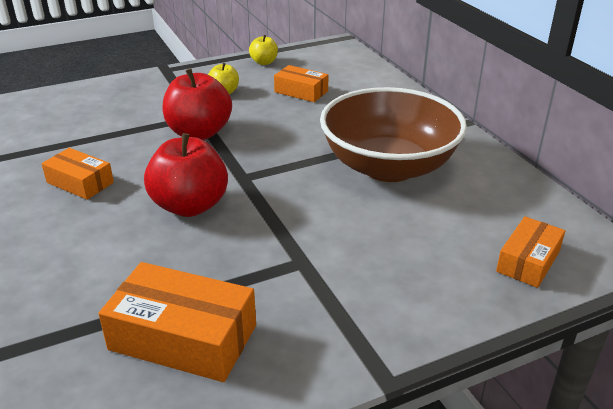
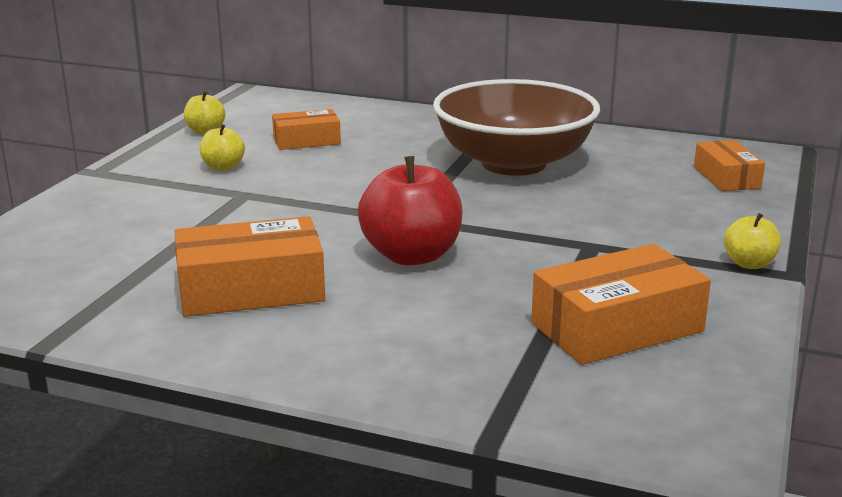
camera: 45 degrees left, 10 degrees down
(80, 182) = (251, 289): orange box -> orange box, size x1.64
(199, 133) = (280, 205): red apple -> none
(377, 350) = (749, 264): none -> yellow apple

